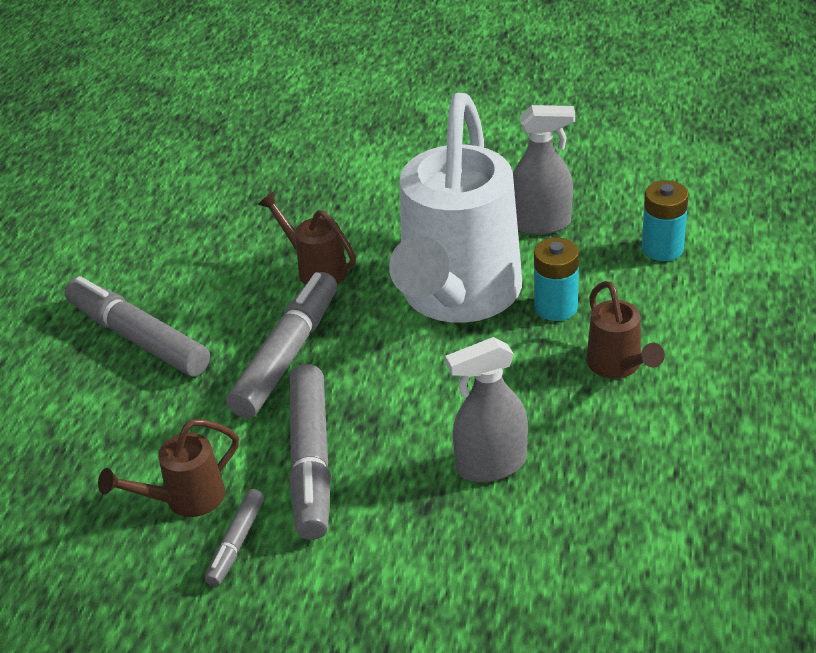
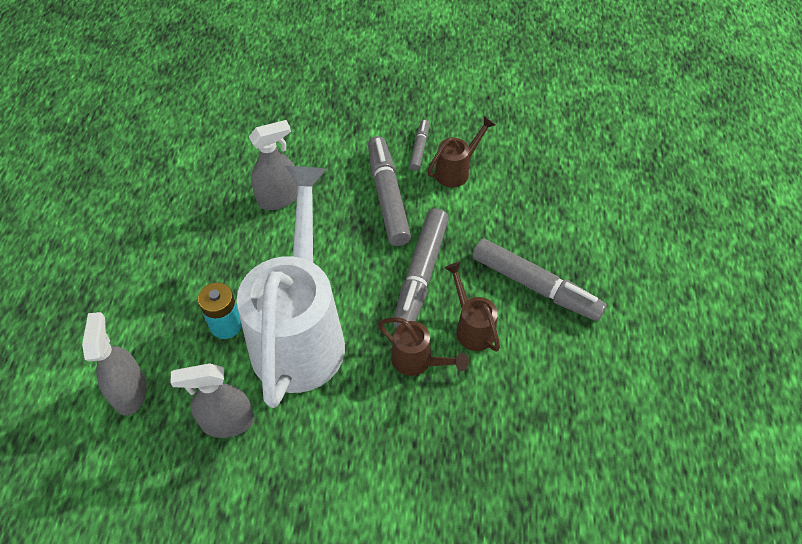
camera: 170 degrees right, 15 degrees up
(618, 366) = (189, 272): brown watering can -> brown watering can (471, 327)
(662, 248) = (130, 392): turquoise battery -> grey spray bottle

